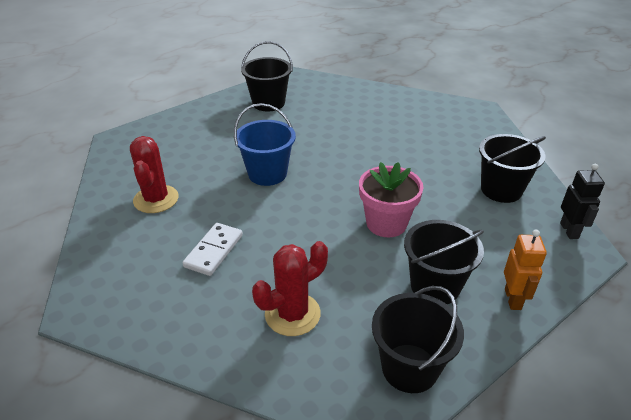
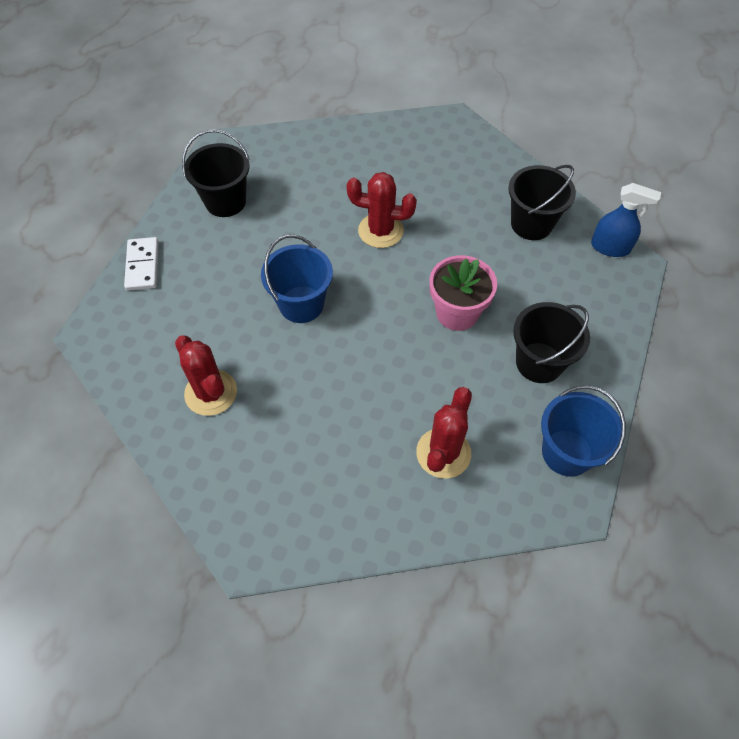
camera: 30 degrees left, 20 degrees up
(214, 251) = (322, 424): white domino -> white domino (143, 265)
(366, 153) = (380, 231): none -> red cactus
(409, 368) = (567, 452): black bucket -> blue bucket
(513, 299) = (605, 344): orange robot -> none
(569, 230) = (610, 247): black robot -> blue spray bottle

